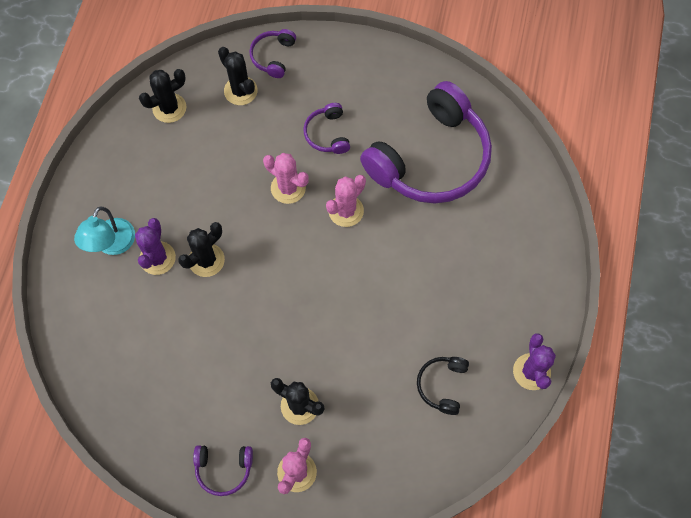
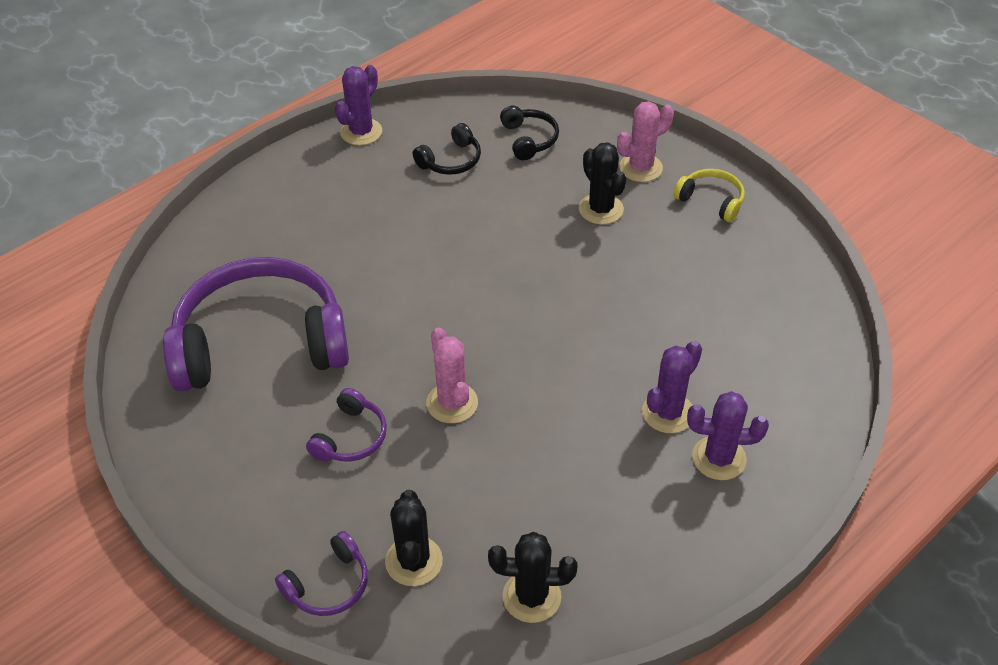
camera: 145 degrees left, 20 degrees down
(112, 245) = (719, 458): turquoise lamp -> purple cactus
(206, 260) = (609, 379): black cactus -> none
(223, 469) = (711, 200): purple headphones -> yellow headphones
(346, 211) = (407, 343): pink cactus -> none
(402, 448) = (529, 139): none -> black headphones

